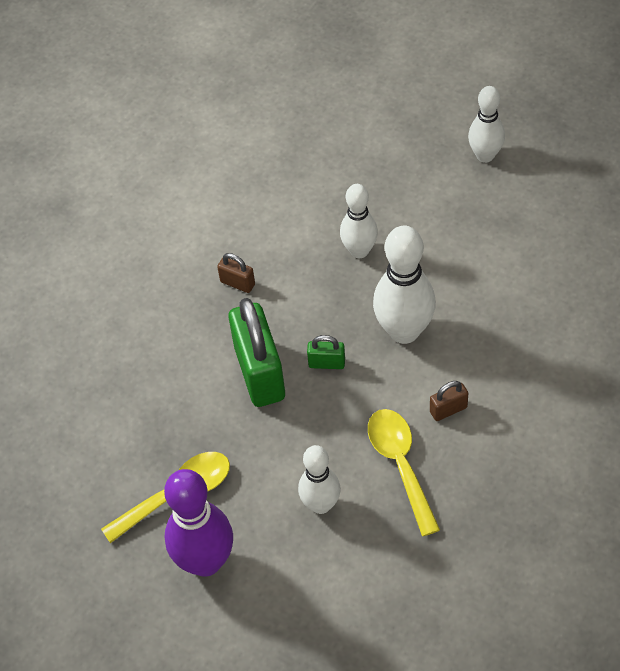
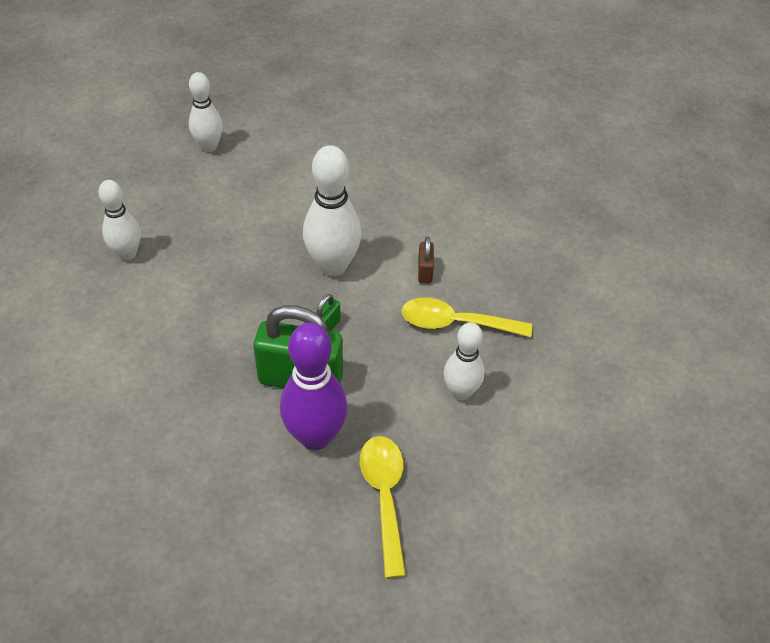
camera: 70 degrees left, 5 degrees down
(205, 561) = (467, 503): purple bowling pin -> purple bowling pin (315, 436)
(237, 283) = (193, 355): brown padlock -> none
(359, 251) = (232, 258): white bowling pin -> white bowling pin (127, 253)

